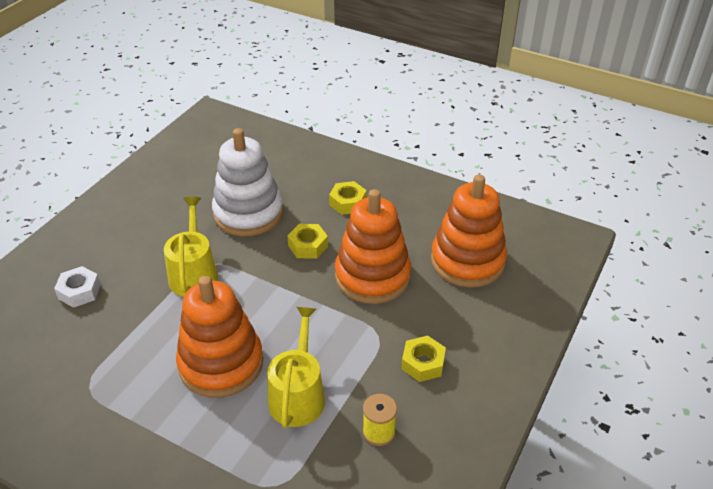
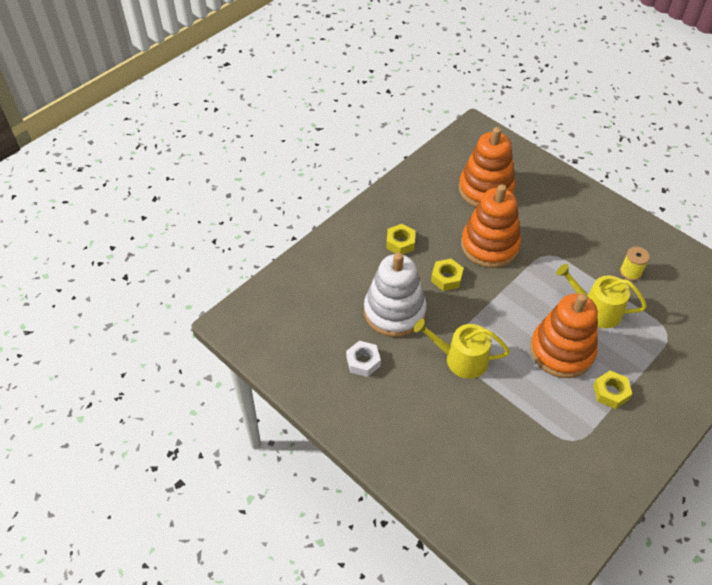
camera: 75 degrees left, 10 degrees up
(79, 291) = (465, 446): white nut -> white nut (363, 362)
(423, 363) = (577, 237): yellow nut -> yellow nut (610, 392)

